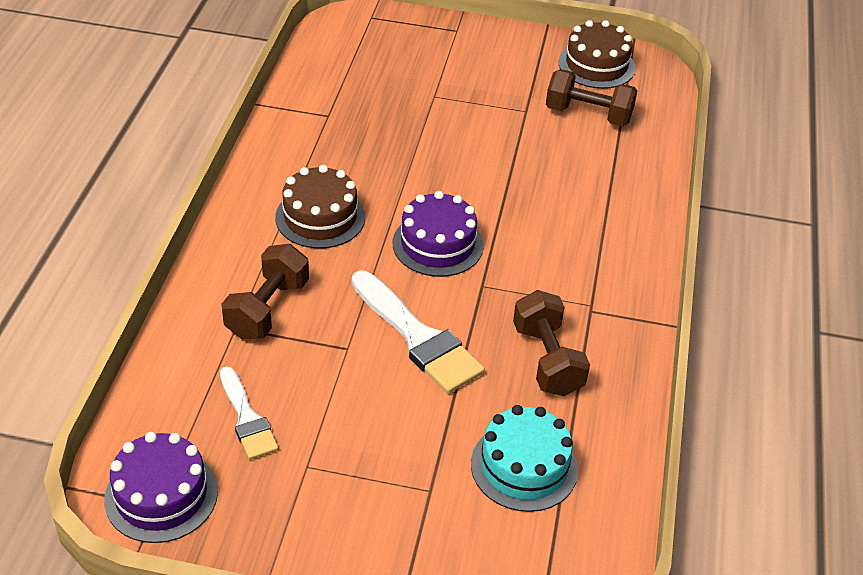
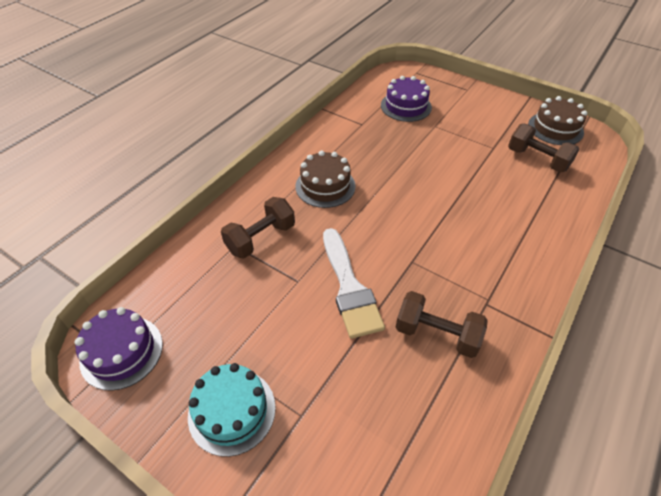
camera: 25 degrees right, 5 degrees up
(247, 418) = (206, 312): white brush -> none
(438, 244) = (394, 223): purple cake -> purple cake (406, 106)
(524, 466) = (382, 421): turquoise cake -> turquoise cake (232, 411)
(547, 360) = (436, 334): brown dumbbell -> brown dumbbell turned 75 degrees counterclockwise

